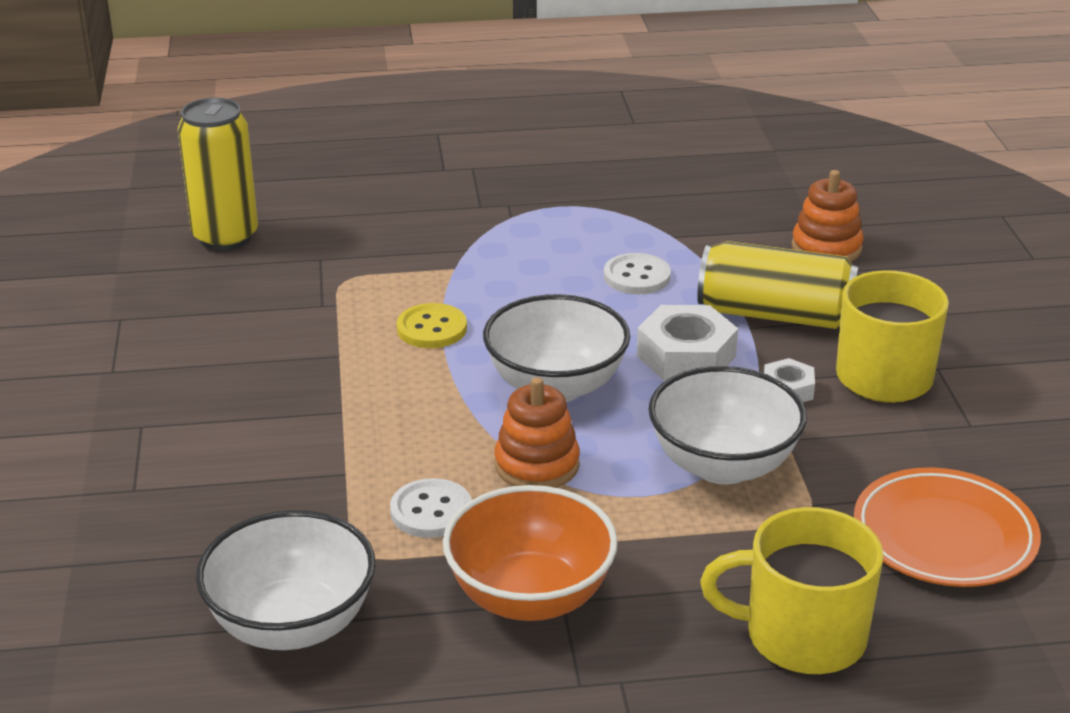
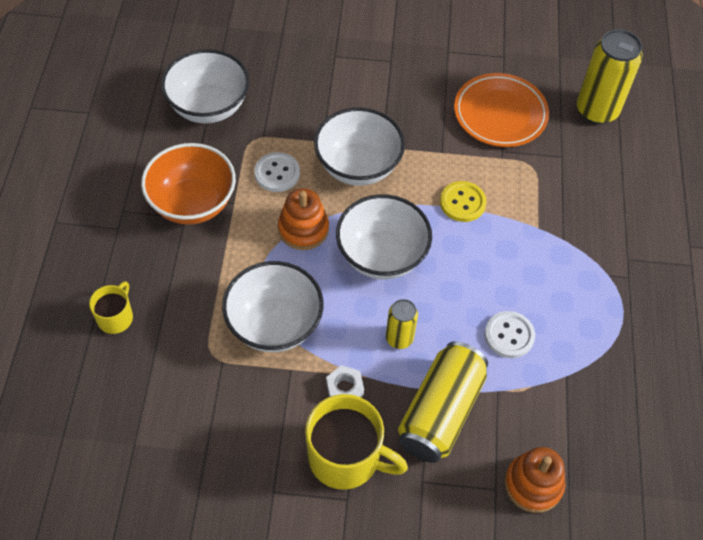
camera: 100 degrees right, 25 degrees up
(390, 429) = (358, 166): none -> white bowl
(686, 356) = (399, 338): white nut -> yellow can
(802, 636) = (116, 317): yellow mug -> yellow mug, size x0.54
(944, 535) = (168, 424): orange plate -> orange plate (500, 114)

